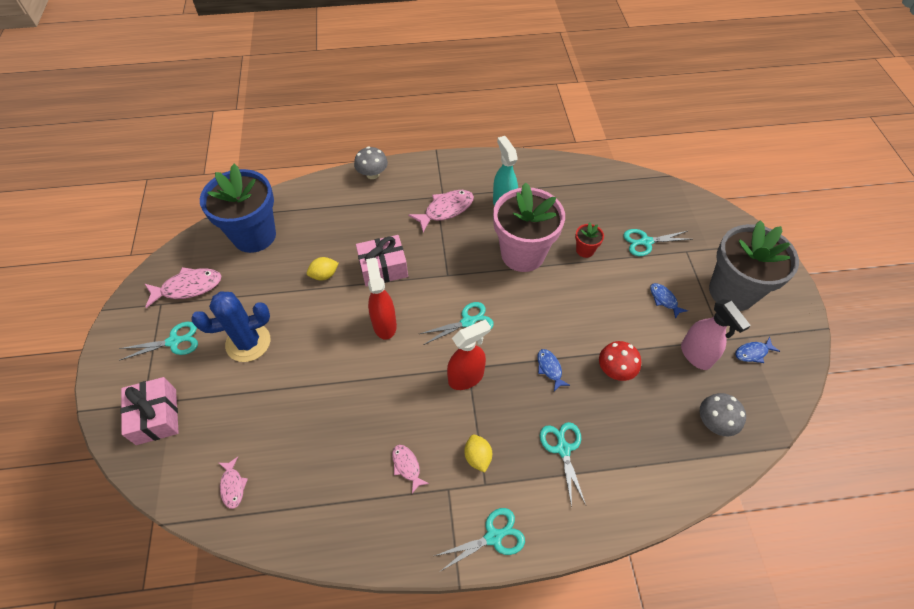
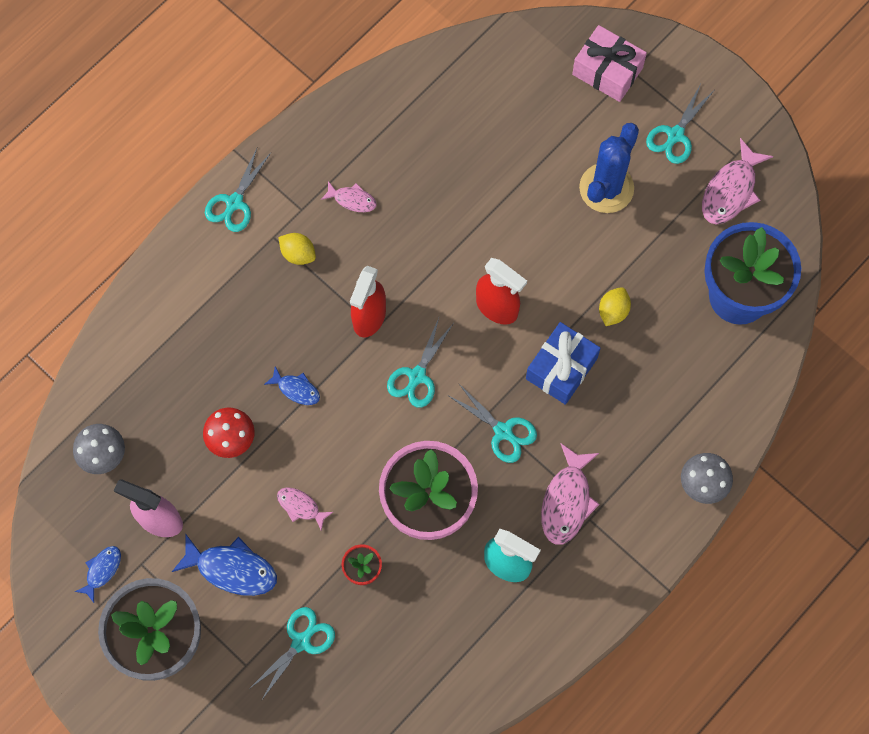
camera: 140 degrees right, 15 degrees up
(233, 486) = (480, 76): pink fish -> pink fish (301, 506)
(383, 268) = (561, 368): pink gift -> blue gift
(563, 448) = (228, 319): turquoise scissors -> turquoise scissors (503, 432)
(664, 300) = (231, 569): blue fish -> blue fish, size x1.76

